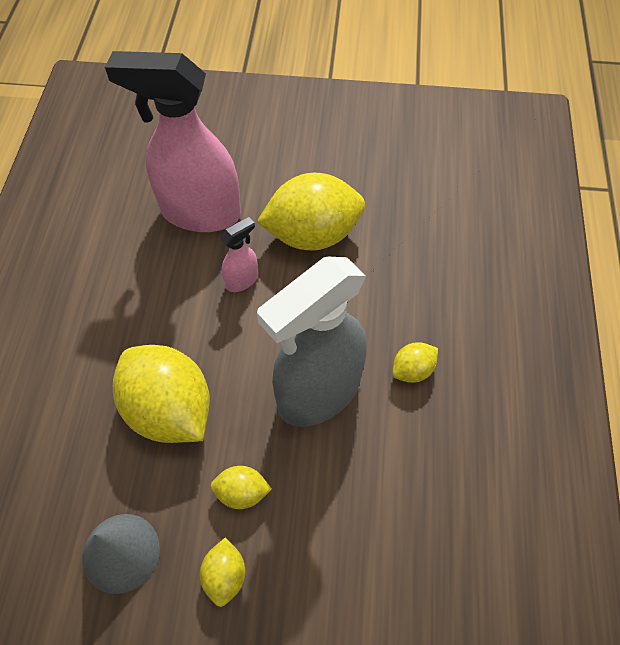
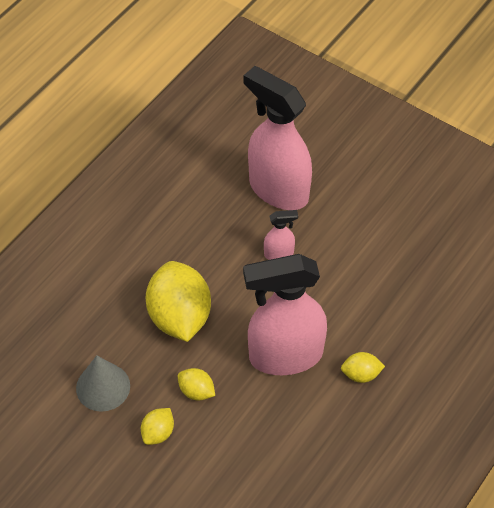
camera: 30 degrees right, 5 degrees down
(312, 234) = (351, 244): yellow lemon -> none
(318, 392) = (285, 356): grey spray bottle -> pink spray bottle

